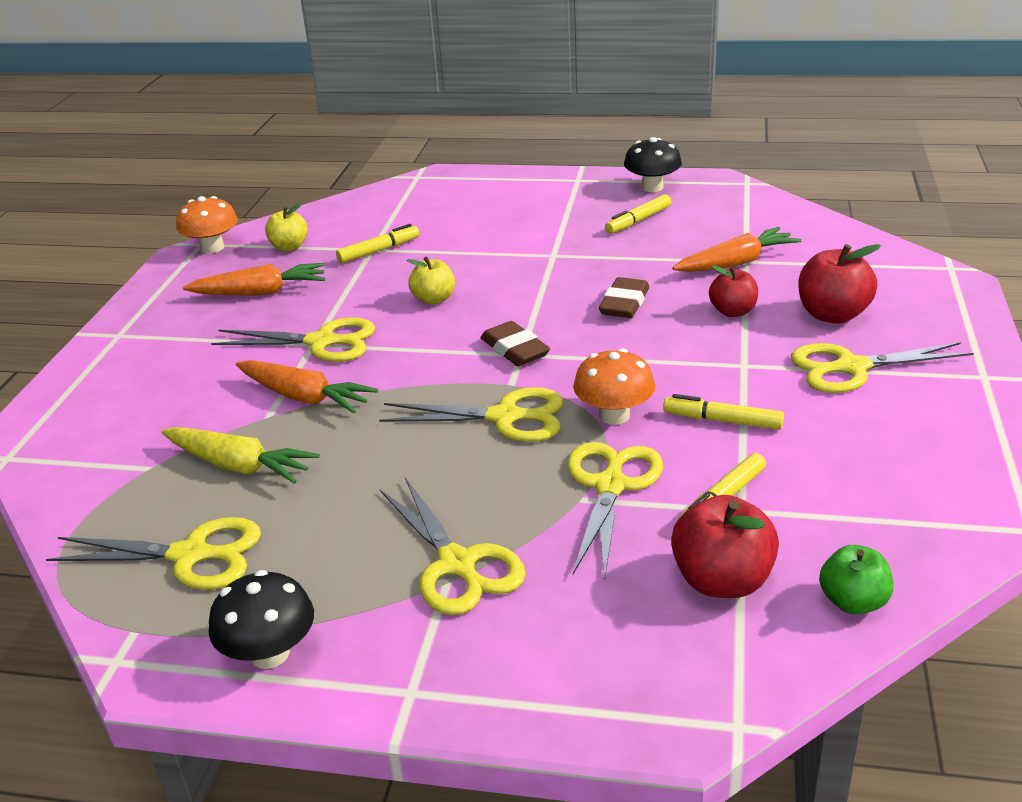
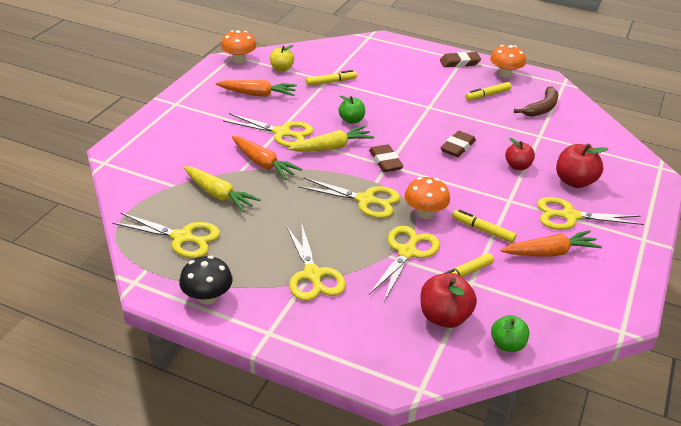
camera: 10 degrees right, 5 degrees up
(415, 347) = (332, 147): none -> yellow carrot
(434, 299) = (351, 120): yellow apple -> green apple
(575, 185) = (459, 63): none -> brown eraser
(652, 187) = (505, 74): black mushroom -> orange mushroom
(730, 222) = (541, 108): none -> brown banana
(736, 263) = (533, 136): orange carrot -> orange carrot (549, 252)

